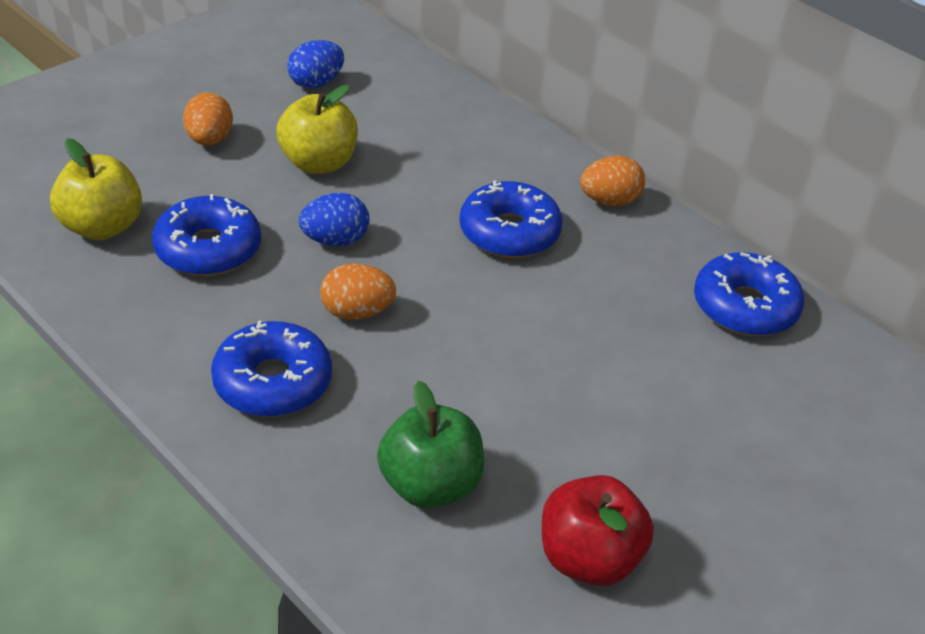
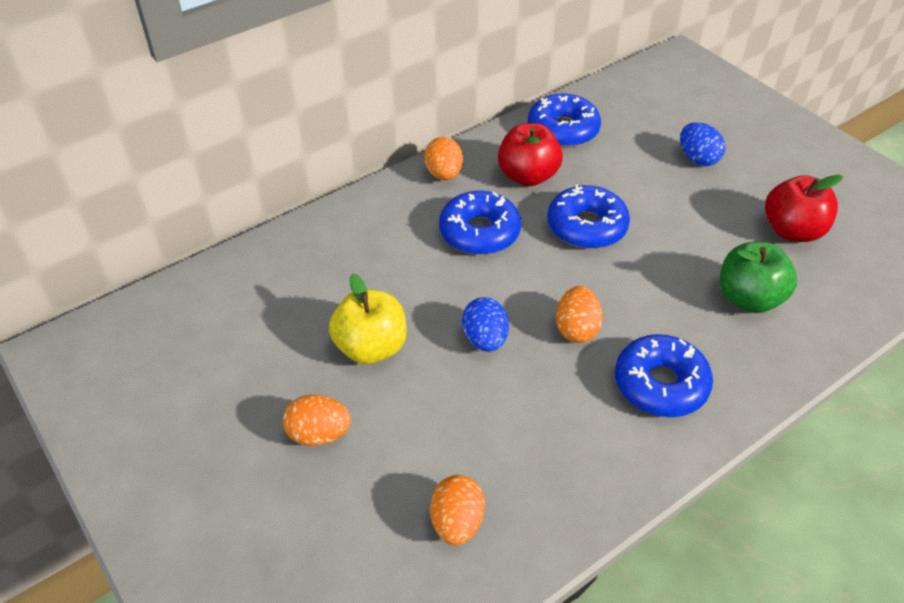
camera: 80 degrees left, 5 degrees up
(102, 227) = (457, 522): yellow apple -> orange egg
(208, 249) = (494, 431): blue donut -> blue donut (586, 226)
(316, 83) = (233, 345): blue egg -> blue egg (698, 159)
(629, 272) = (528, 176): none -> red apple

